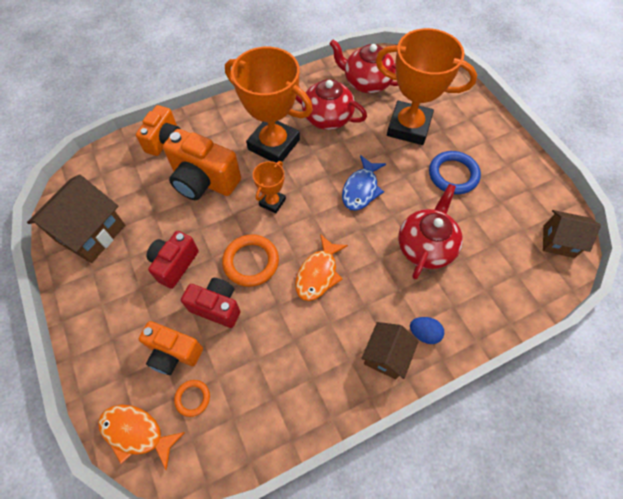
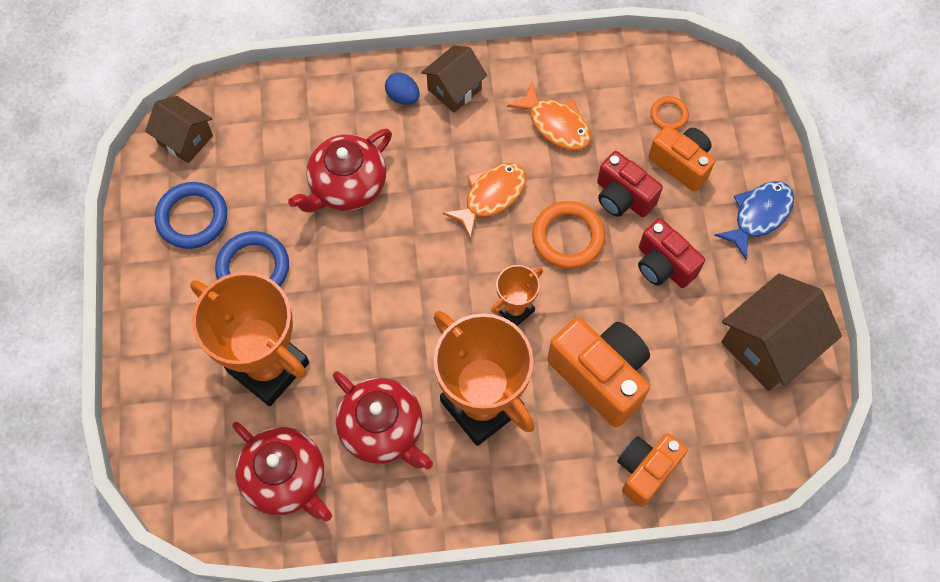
camera: 160 degrees left, 5 degrees up
(136, 432) = (730, 103): orange fish -> orange fish (555, 124)
(175, 264) = (663, 265): red camera -> red camera turned 90 degrees clockwise
(361, 189) = (388, 289): blue fish -> blue fish (759, 216)
(513, 192) = (192, 218): none -> blue ring

